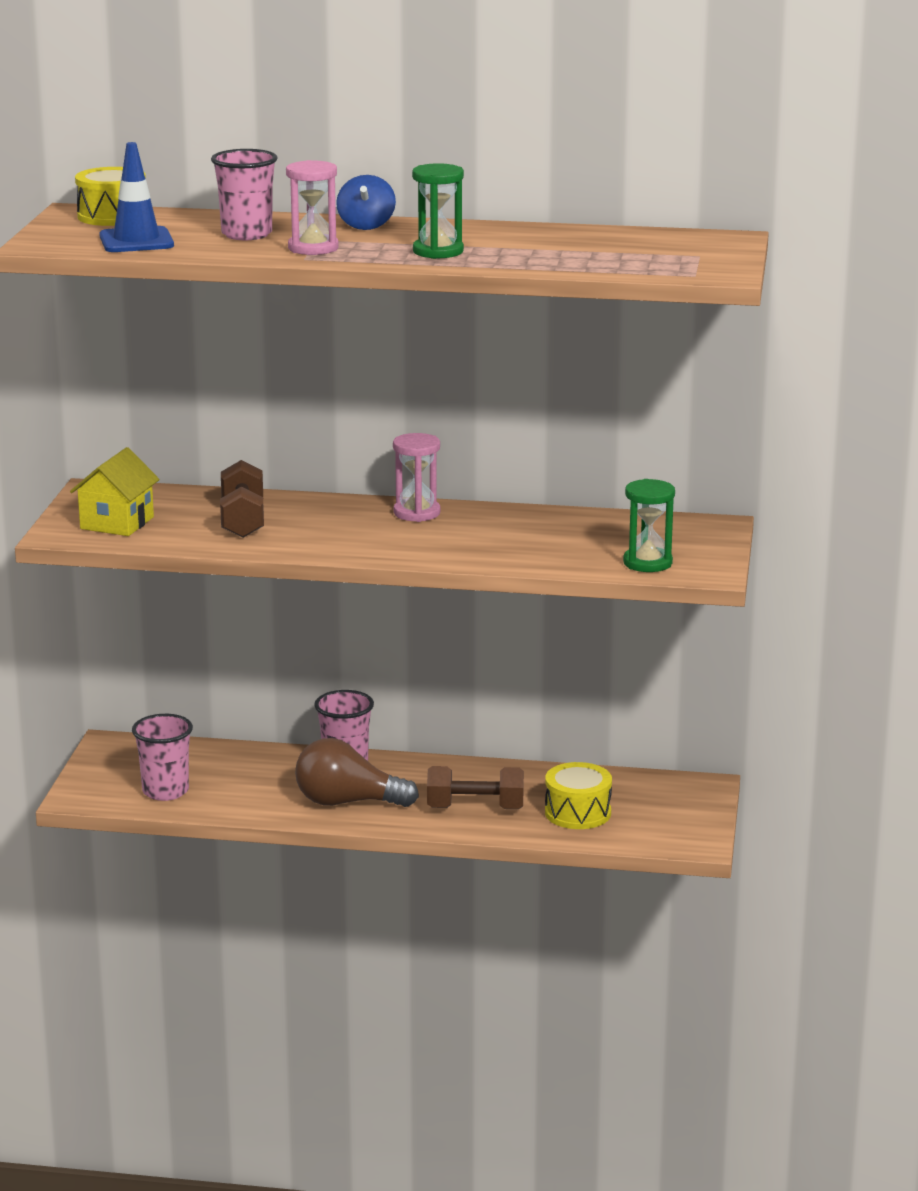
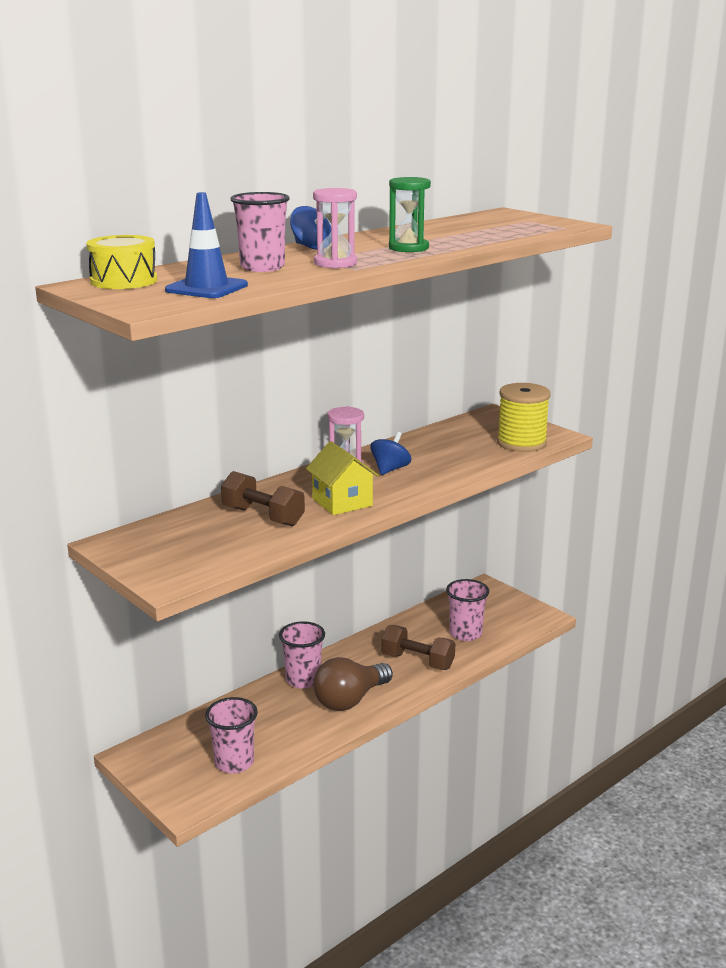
camera: 50 degrees left, 0 degrees up
(117, 523) = (186, 556): yellow house -> yellow house (342, 502)
(450, 530) = (390, 469): none -> blue spinning top
(475, 808) = (417, 661): brown dumbbell -> brown dumbbell turned 75 degrees clockwise
(577, 813) = (465, 633): yellow drum -> pink cup
(647, 563) = (521, 443): green hourglass -> yellow spool

